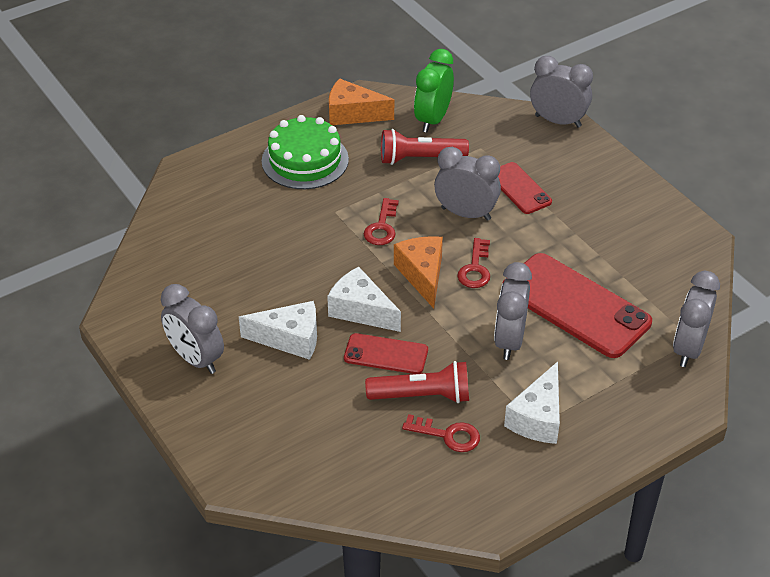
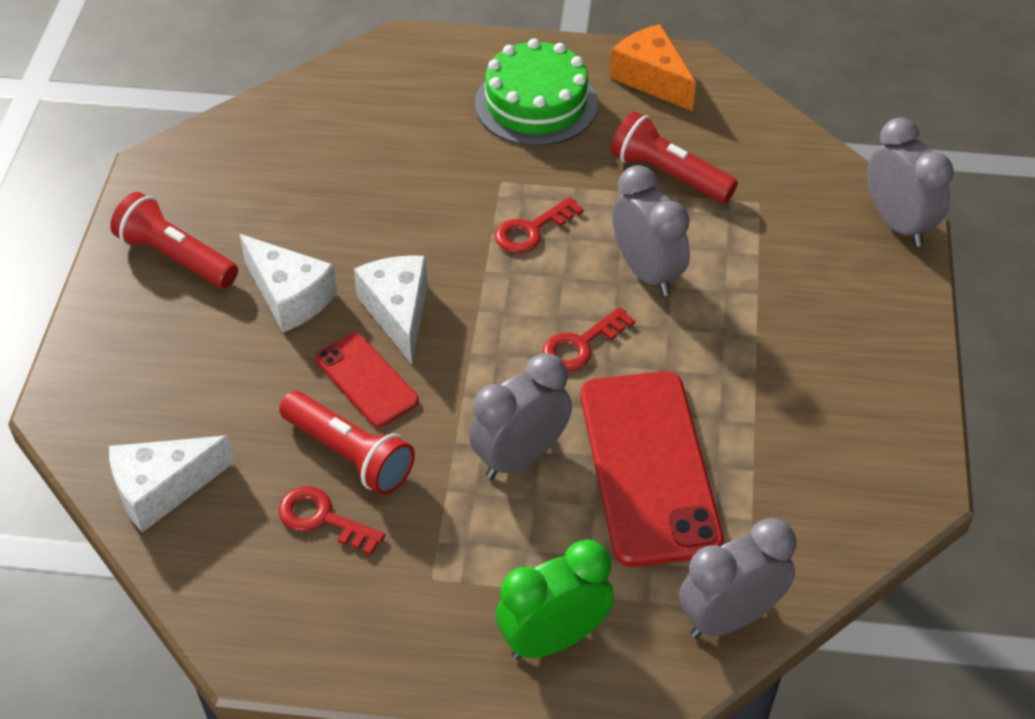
camera: 40 degrees right, 5 degrees up
(196, 359) = (176, 257): grey clock -> red flashlight
(422, 275) = (512, 314): orange cheese -> none
(433, 120) = (739, 136): green clock -> green clock (553, 639)
(447, 435) = (323, 519): red key -> red key turned 150 degrees clockwise
(519, 188) = (748, 280): red phone -> none
(538, 418) = (445, 572): white cheese -> white cheese (162, 489)

